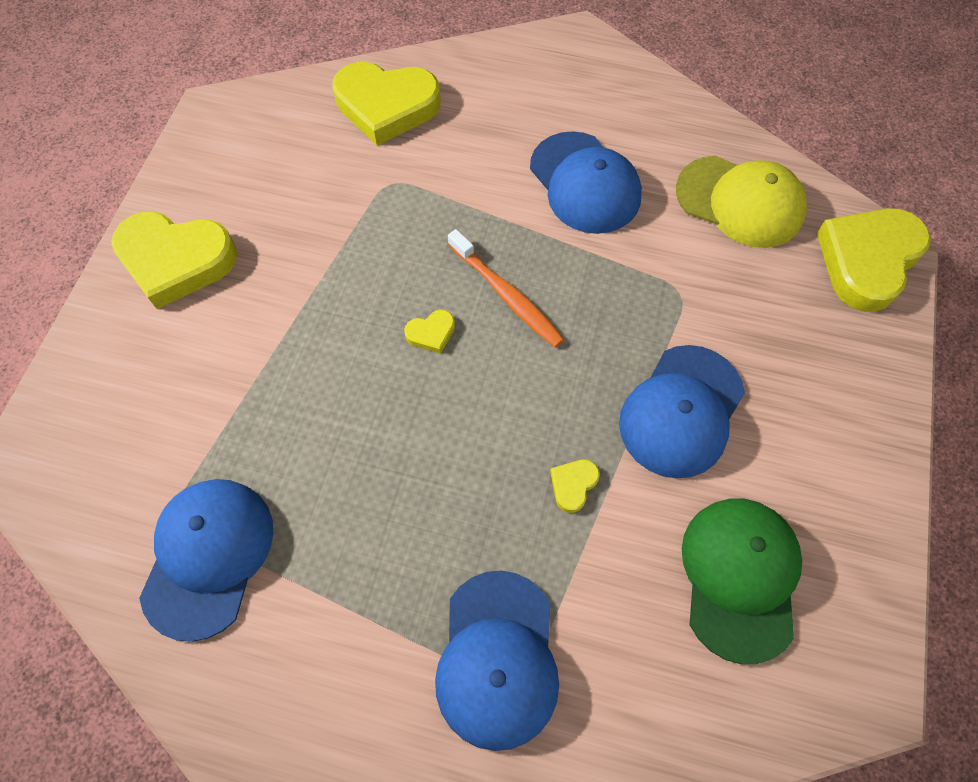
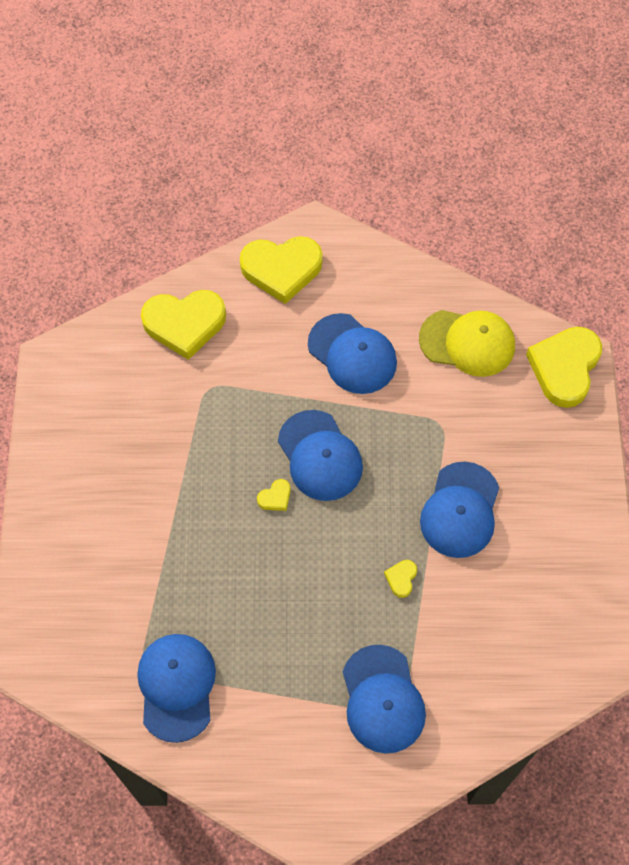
camera: 15 degrees left, 0 degrees up
(176, 261) = (71, 488): yellow heart -> yellow heart (281, 269)
(506, 295) = (320, 456): orange toothbrush -> blue cap
(740, 577) = (520, 610): green cap -> none

